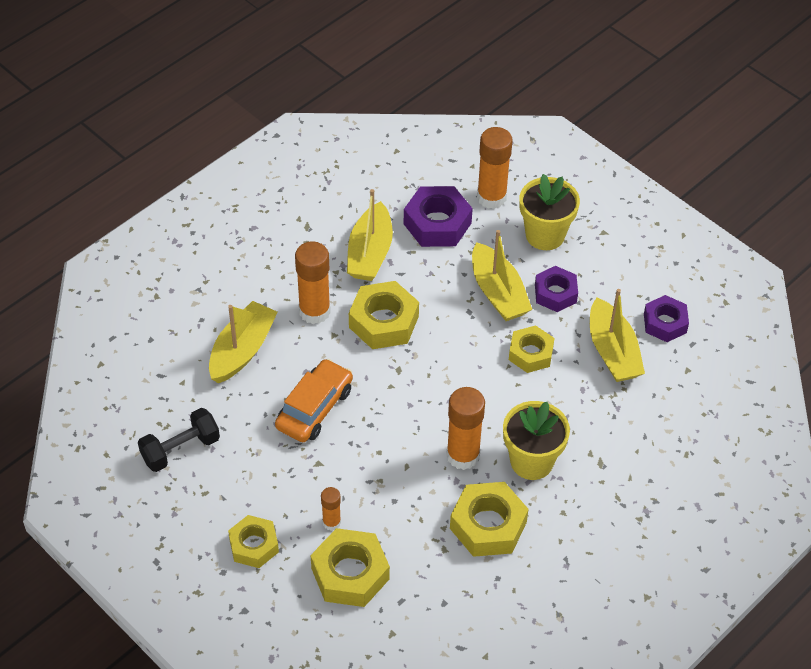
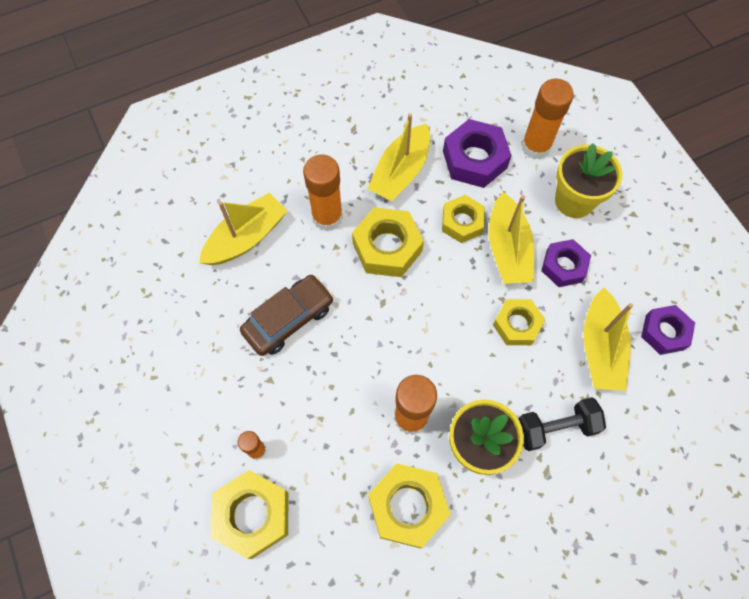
camera: 20 degrees right, 15 degrees up
(180, 449) = (150, 324): black dumbbell -> black dumbbell (555, 428)
(254, 545) = (175, 451): yellow nut -> yellow nut (462, 222)
(314, 408) = (289, 319): orange car -> brown car

